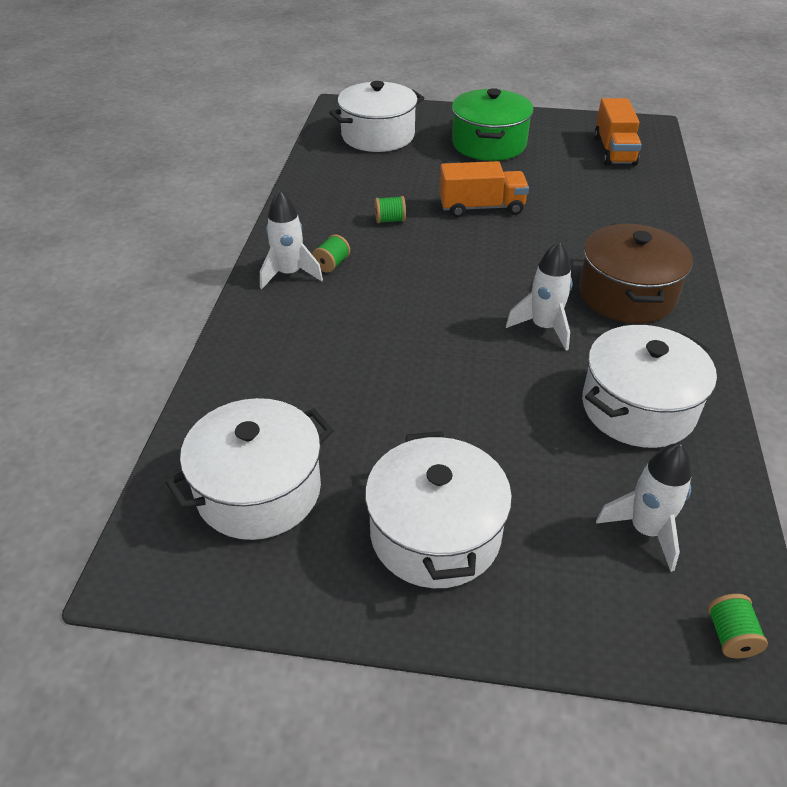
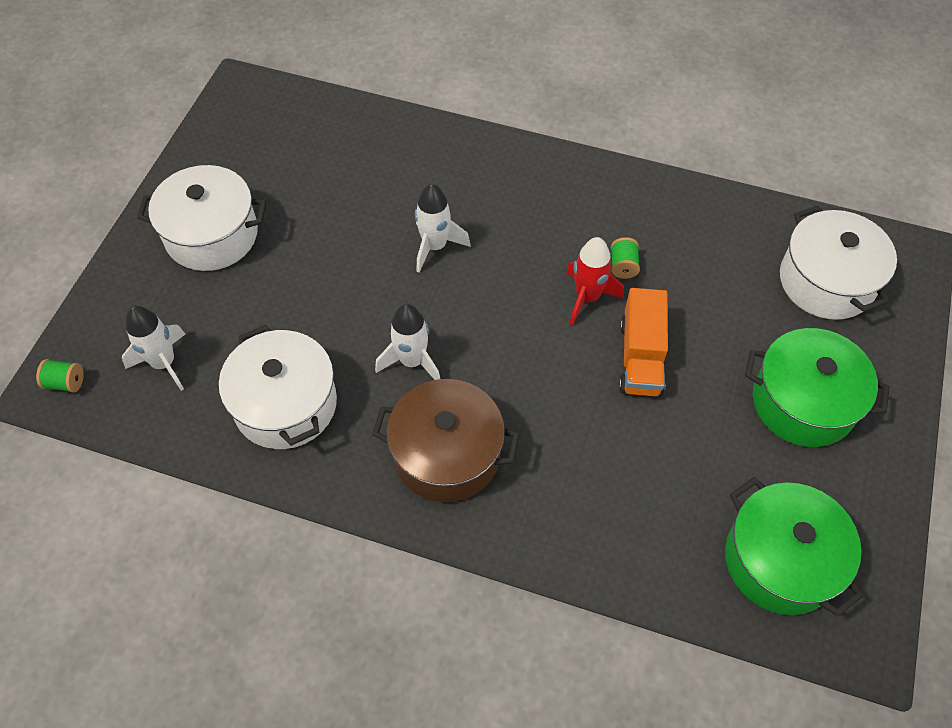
camera: 100 degrees right, 15 degrees up
(258, 490) = (285, 144): white pot -> none
(289, 274) = (538, 176): white rocket -> white rocket (435, 246)
(331, 264) = (548, 208): green spool -> none
(431, 236) = (587, 298): none -> red rocket
(614, 151) = (780, 560): orange truck -> green pot

